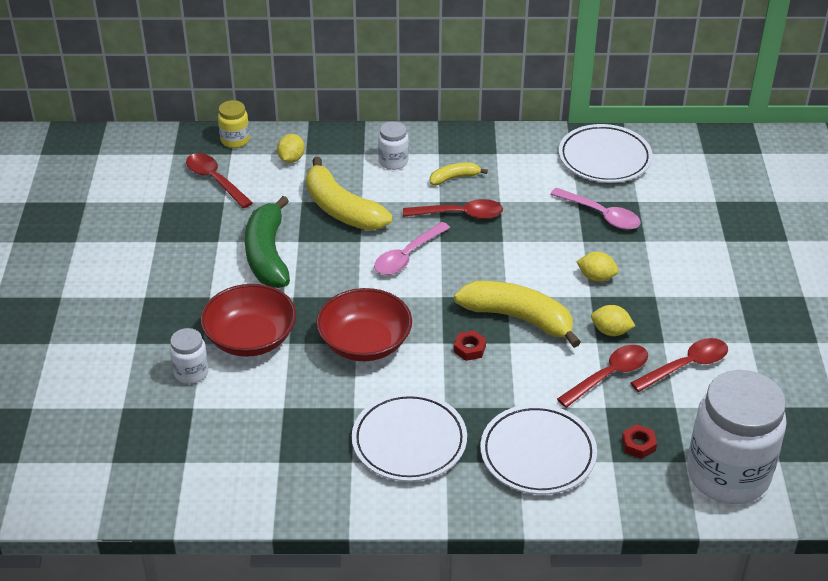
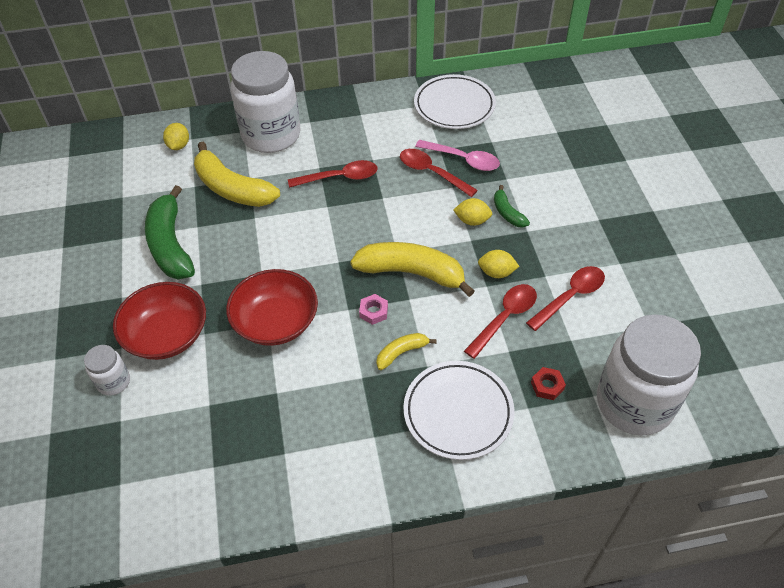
camera: 10 degrees left, 10 degrees up
(215, 180) = (111, 177): red spoon -> red spoon (431, 173)
(235, 140) = (124, 135): yellow jar -> none
(393, 161) = (271, 135): white jar -> white jar, size x2.24
(407, 256) = (300, 226): pink spoon -> none
(409, 441) = (335, 421): white plate -> none
(454, 178) = (328, 143): yellow banana -> yellow banana (401, 353)
(469, 349) = (373, 311): red nut -> pink nut
(637, 275) = (507, 213): none -> green banana

